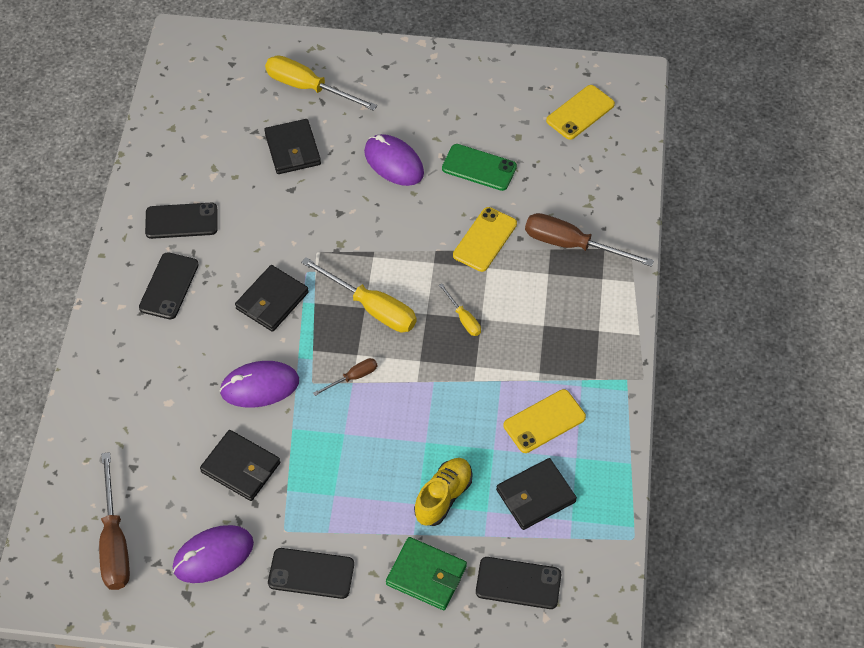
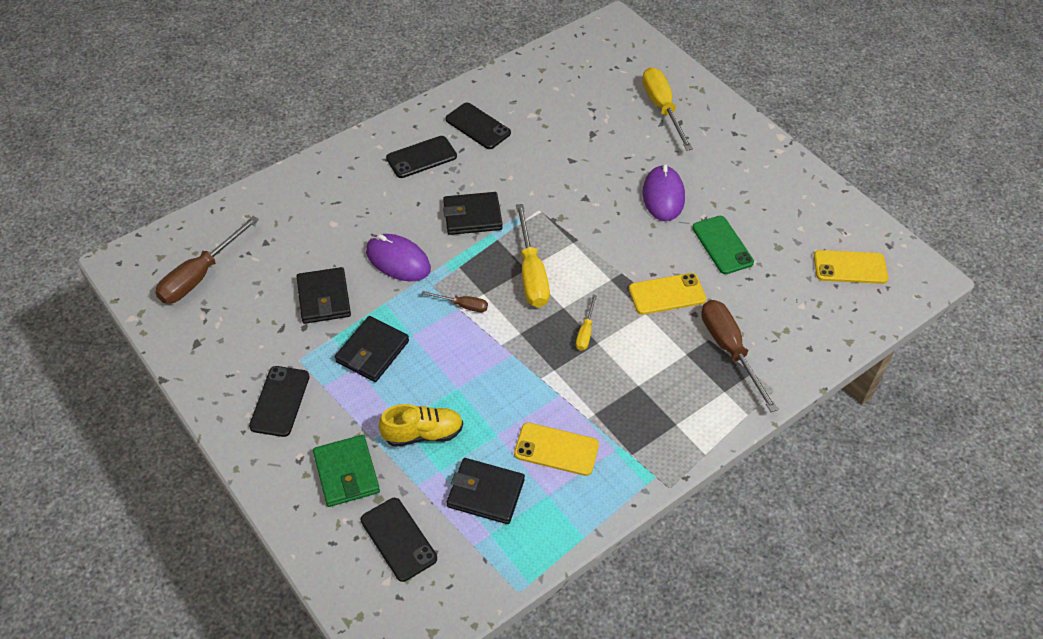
camera: 45 degrees right, 5 degrees down
(213, 555) = (240, 335): purple mouse -> none
(293, 149) = (603, 137): black wallet -> black wallet (372, 351)
(311, 573) = (280, 401): black phone -> black phone turned 45 degrees clockwise

